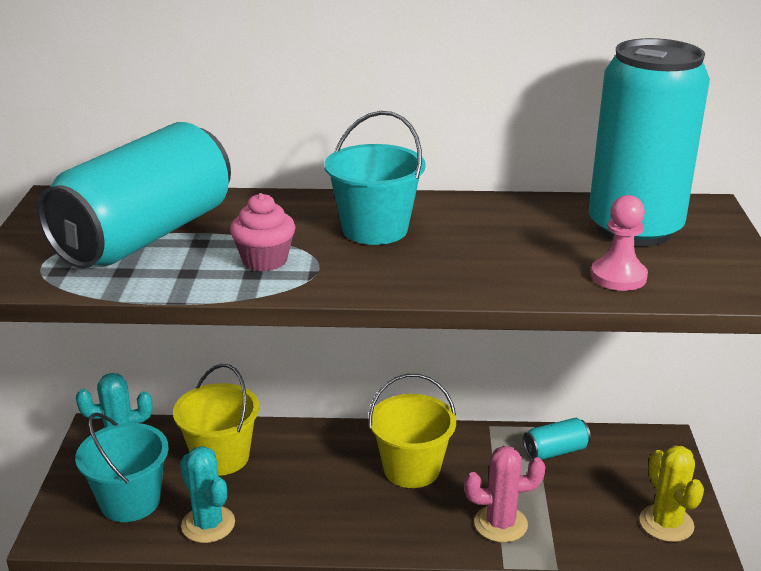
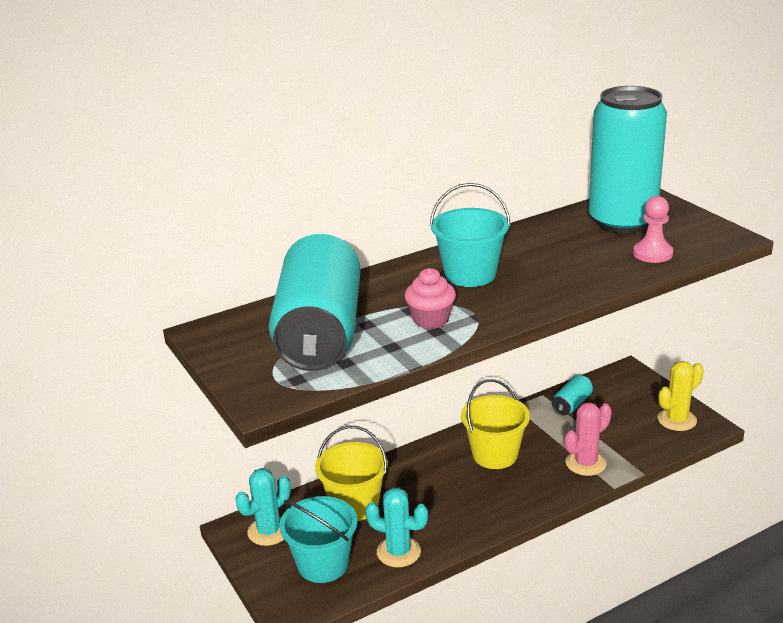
camera: 30 degrees left, 0 degrees up
(666, 523) = (677, 420): yellow cactus -> yellow cactus turned 75 degrees counterclockwise

